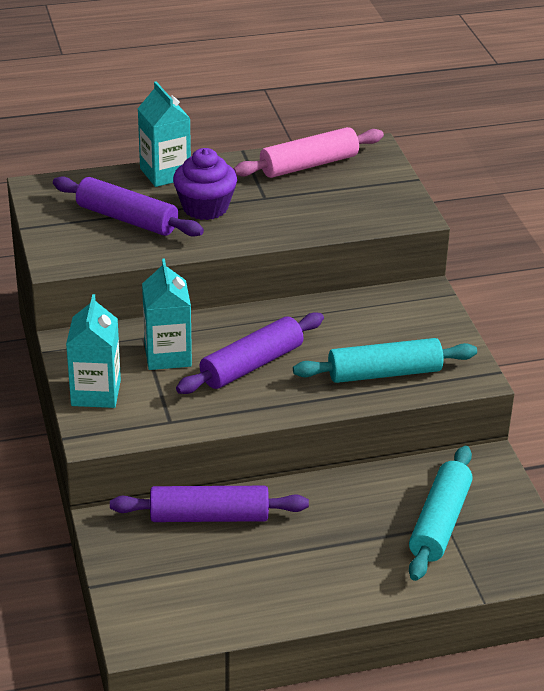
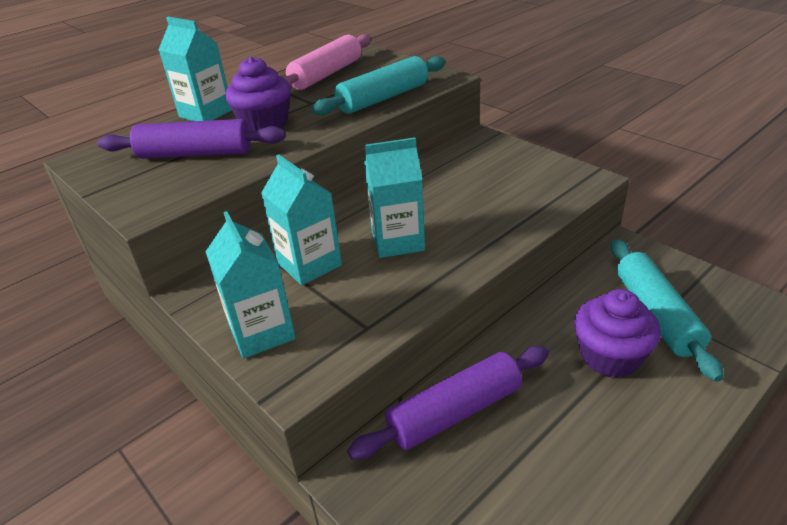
camera: 25 degrees left, 0 degrees up
(251, 365) = (397, 241): purple rolling pin -> turquoise carton
(364, 534) = (610, 356): none -> purple cupcake
(384, 373) = (517, 203): turquoise rolling pin -> turquoise rolling pin (383, 98)

